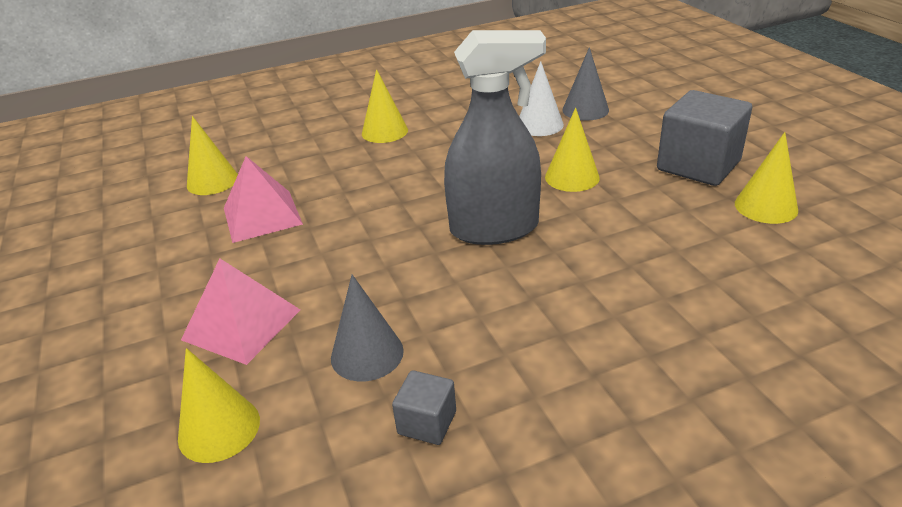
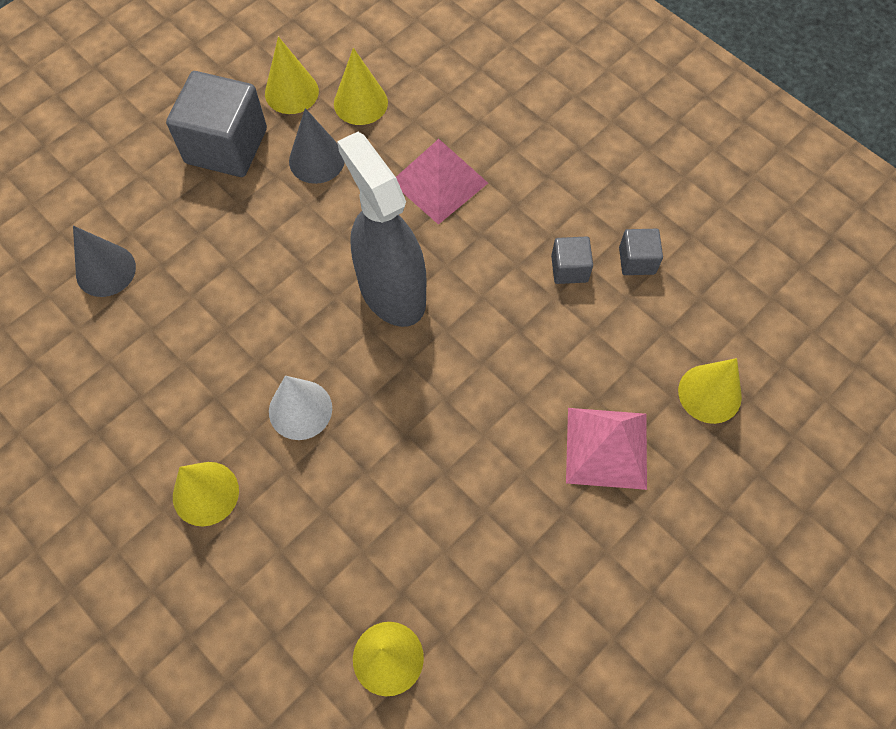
camera: 115 degrees left, 30 degrees up
(262, 216) = (442, 538): pink pyramid -> pink pyramid (439, 182)
(367, 354) = (594, 328): grey cone -> grey cone (317, 160)
(451, 355) = (569, 269): none -> grey cube
(539, 125) = (156, 310): white cone -> white cone (300, 409)
(572, 177) = (276, 248): yellow cone -> yellow cone (360, 103)

